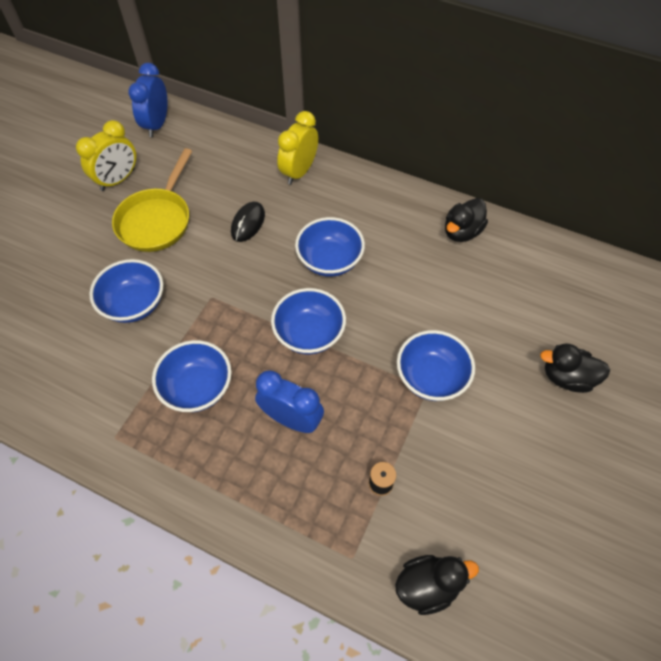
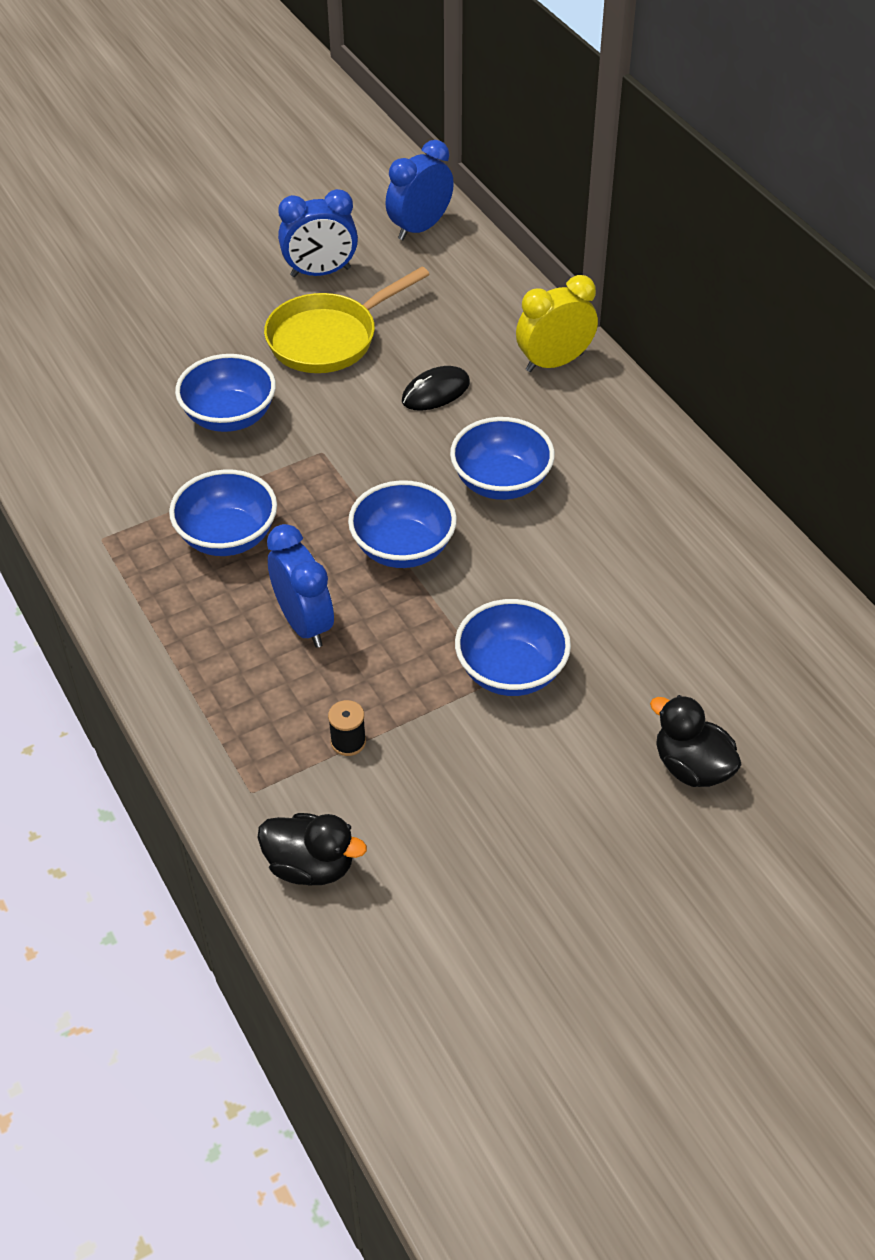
camera: 35 degrees right, 10 degrees down
(118, 180) = (320, 272): yellow clock -> blue clock
(462, 232) = (712, 534): black duck -> none

